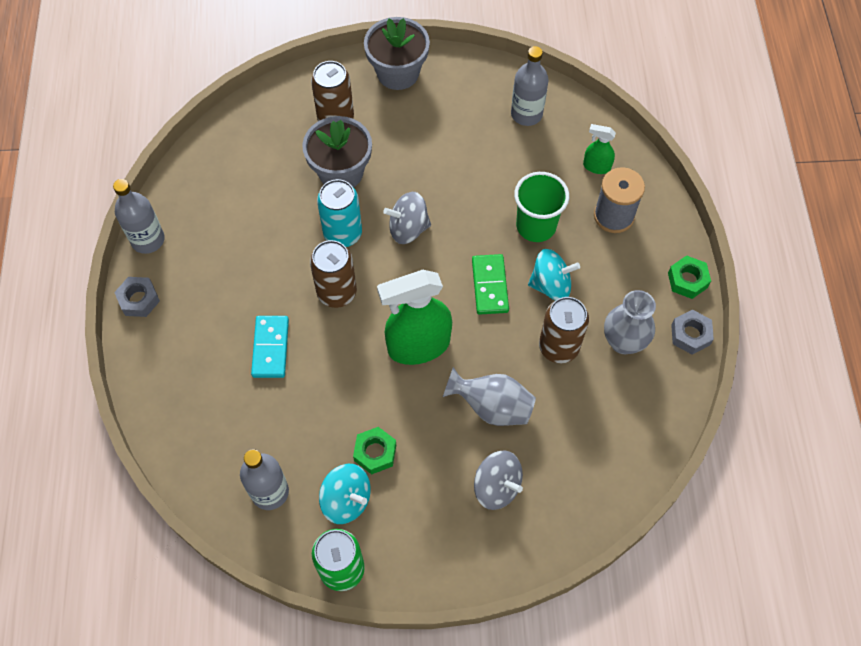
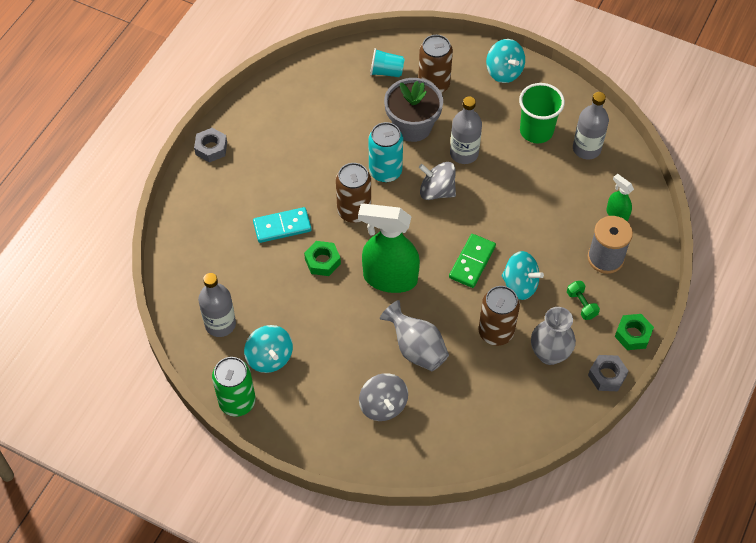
camera: 30 degrees right, 5 degrees down
(148, 240) = (242, 109): grey bottle -> grey bottle (464, 153)
(271, 348) = (282, 227): turquoise domino -> turquoise domino turned 45 degrees clockwise
(278, 127) = (386, 72): none -> turquoise cup
(375, 452) = (310, 336): green nut -> green nut (322, 261)
(398, 73) = (504, 72): grey flower pot -> turquoise spinning top
(536, 226) = (537, 236): green cup -> green cup (536, 131)
(621, 275) = (581, 304): none -> green dumbbell

